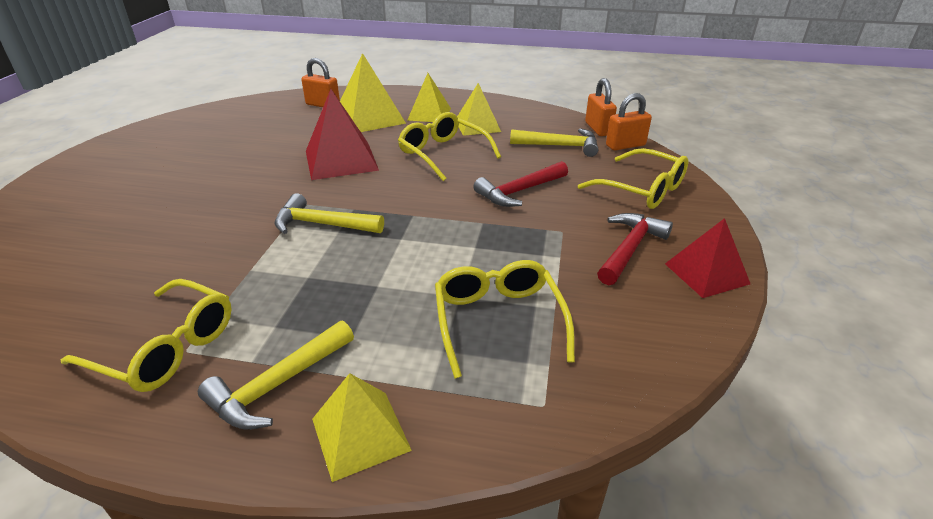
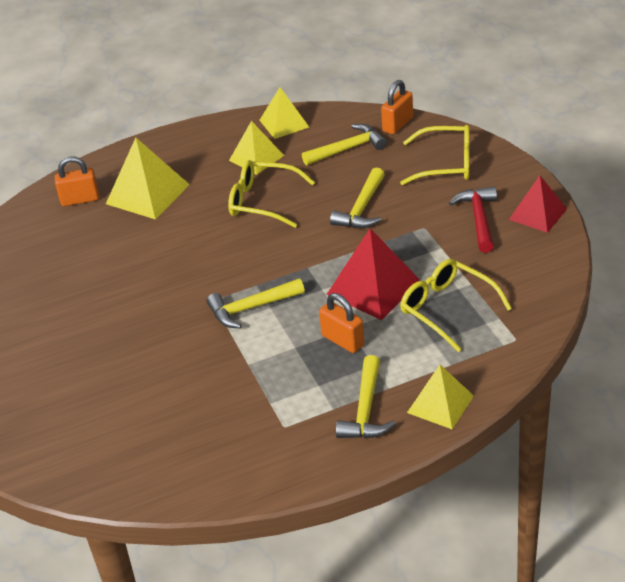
camera: 30 degrees left, 5 degrees up
(165, 348) = (269, 432): yellow glasses -> none
(341, 160) = (185, 249): red pyramid -> red pyramid (373, 287)
(429, 114) = (197, 164): yellow pyramid -> yellow pyramid (284, 123)
(519, 191) = (362, 208): red hammer -> yellow hammer
(598, 129) = (360, 115): orange padlock -> orange padlock (343, 340)

